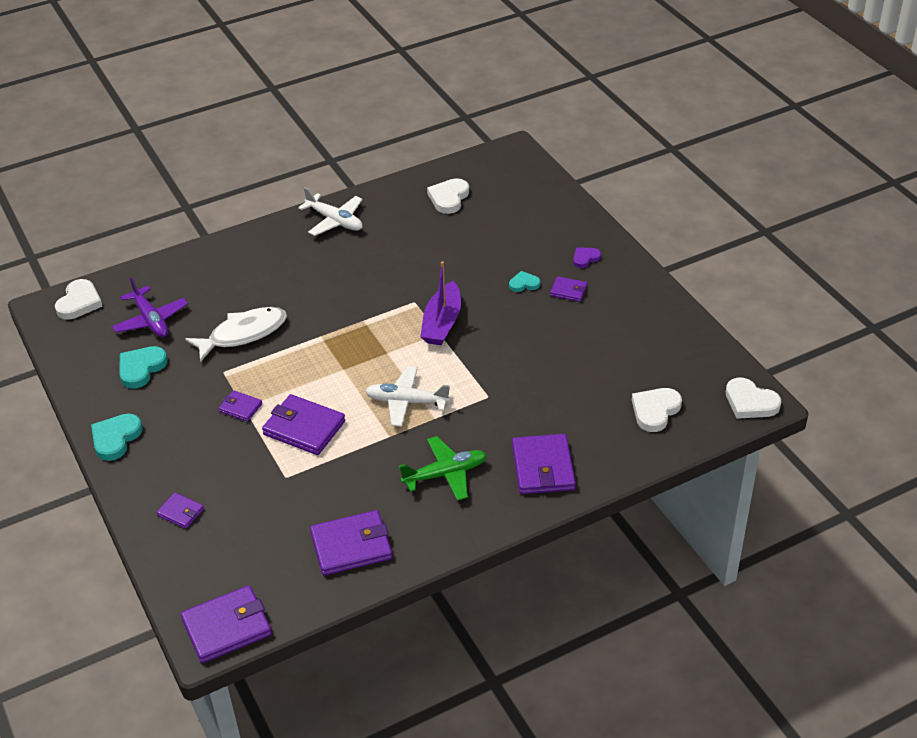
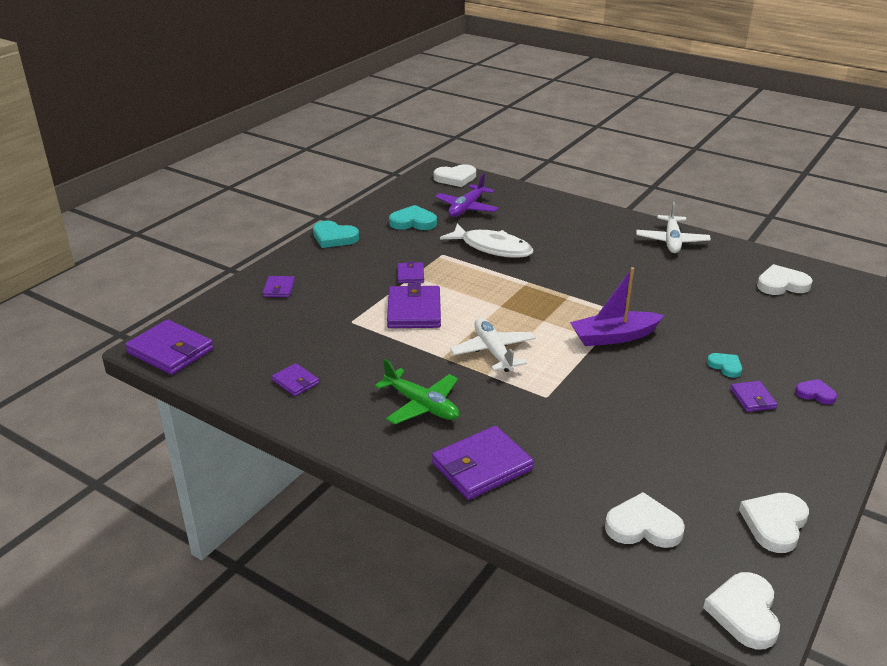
camera: 60 degrees right, 10 degrees down
(115, 438) = (334, 237): turquoise heart -> turquoise heart turned 150 degrees counterclockwise
(351, 546) = (295, 382): purple wallet -> purple wallet, size x0.53
(690, 349) = (774, 524): none -> white heart

